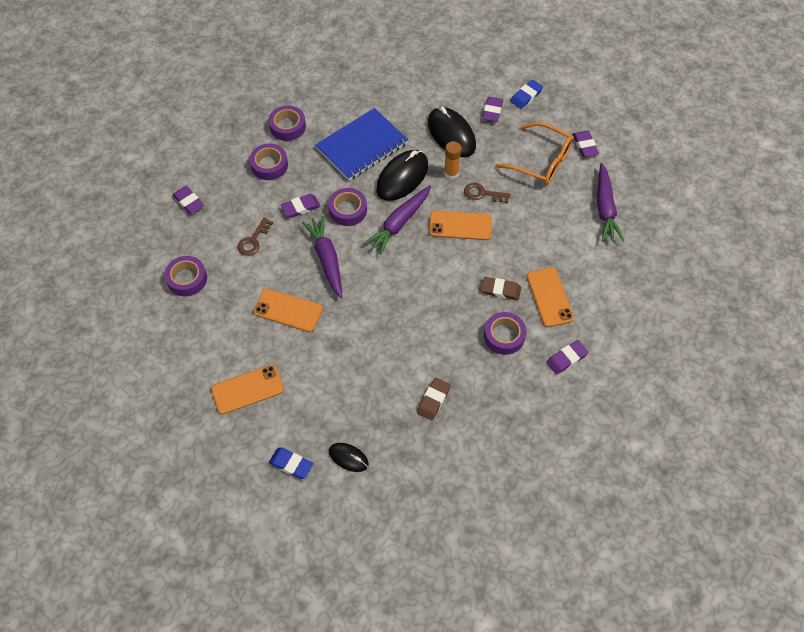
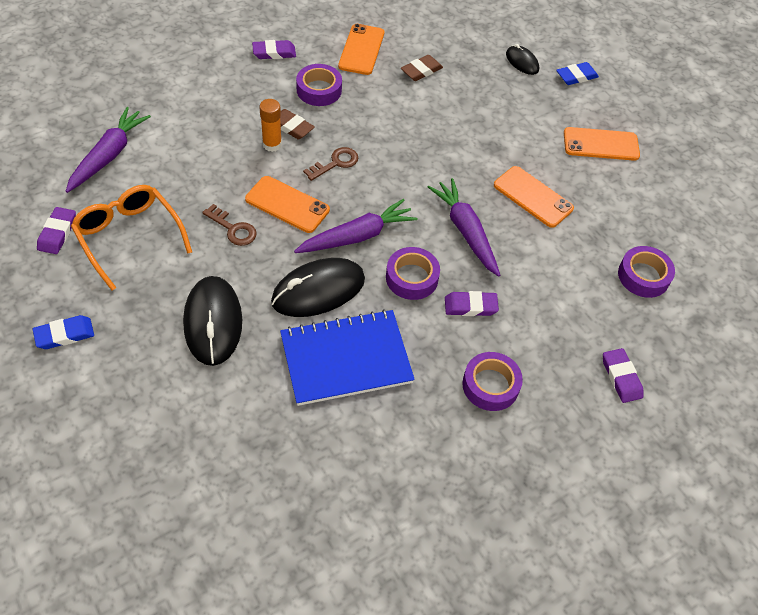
camera: 160 degrees left, 5 degrees down
(253, 240) = (547, 289): brown key -> brown key (335, 163)
(287, 126) = (439, 439): purple tape -> none
(291, 464) = (576, 76): blue eraser -> blue eraser turned 75 degrees counterclockwise
(327, 259) = (465, 231): purple carrot -> purple carrot turned 150 degrees clockwise
(451, 173) = (252, 269): orange glue stick -> orange glue stick (272, 144)
(492, 111) = (131, 332): purple eraser -> none
(549, 297) = (247, 102): orange phone -> orange phone (361, 50)

